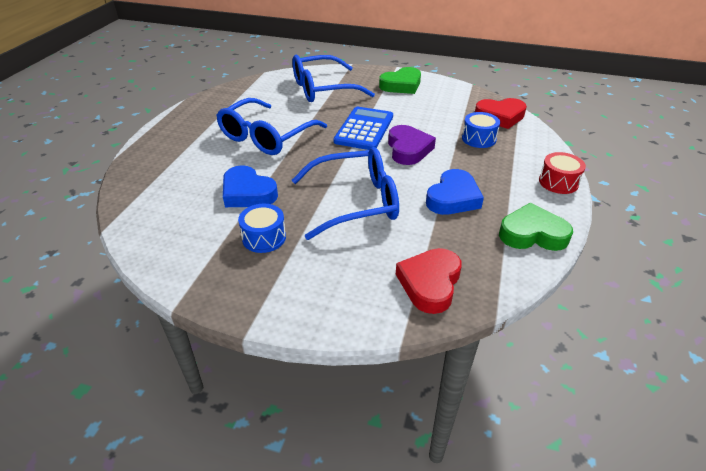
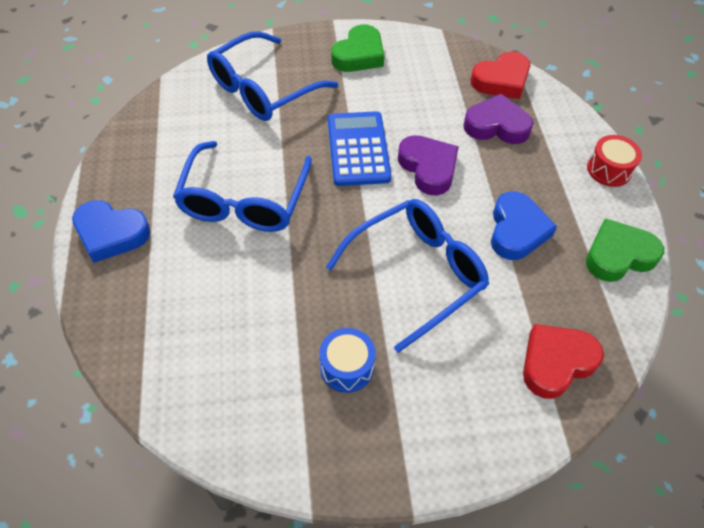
camera: 25 degrees left, 15 degrees up
(248, 193) = (282, 304): blue heart -> blue heart (111, 234)
(430, 283) = (556, 362): red heart -> red heart turned 60 degrees clockwise
(478, 139) = (496, 125): blue drum -> purple heart

